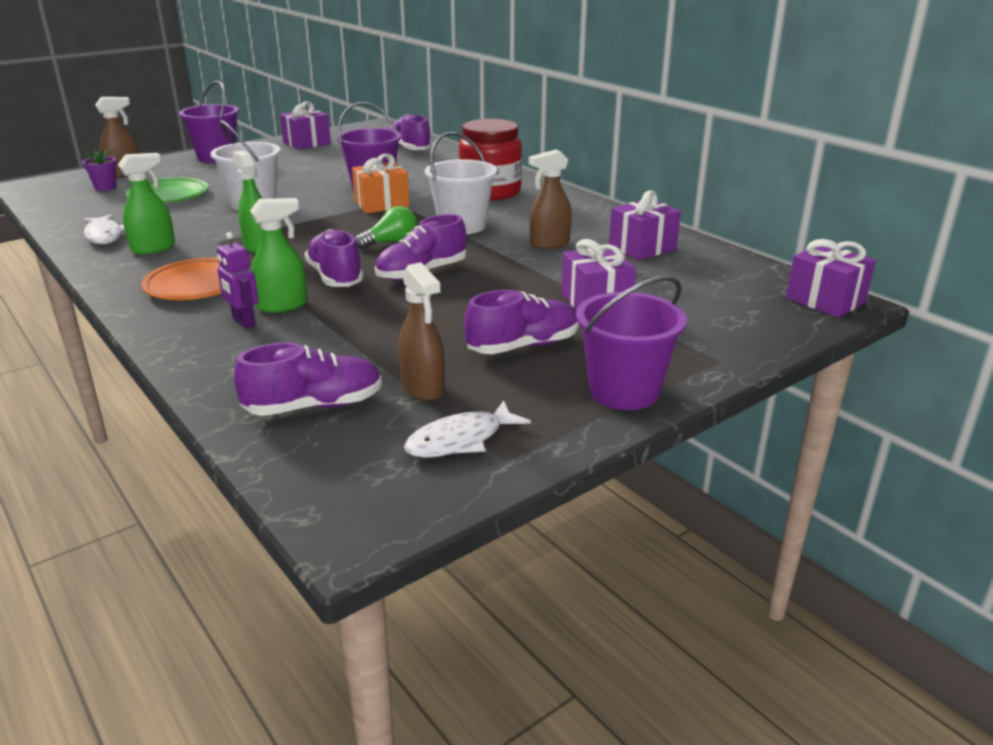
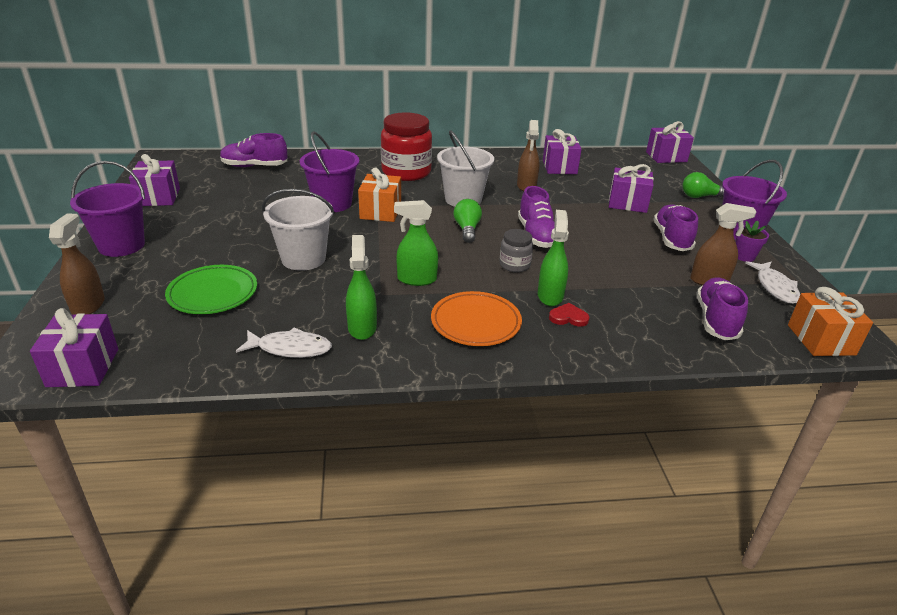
camera: 60 degrees left, 5 degrees up
(46, 195) = (83, 367): none -> purple gift
(105, 187) = (121, 324): purple flower pot -> purple flower pot (744, 256)
(243, 322) = (568, 317): purple robot -> red heart
(327, 493) = (821, 340): none -> orange gift
(335, 277) = (514, 265): purple shoe -> grey jar
(711, 345) = (700, 196): none -> green light bulb

